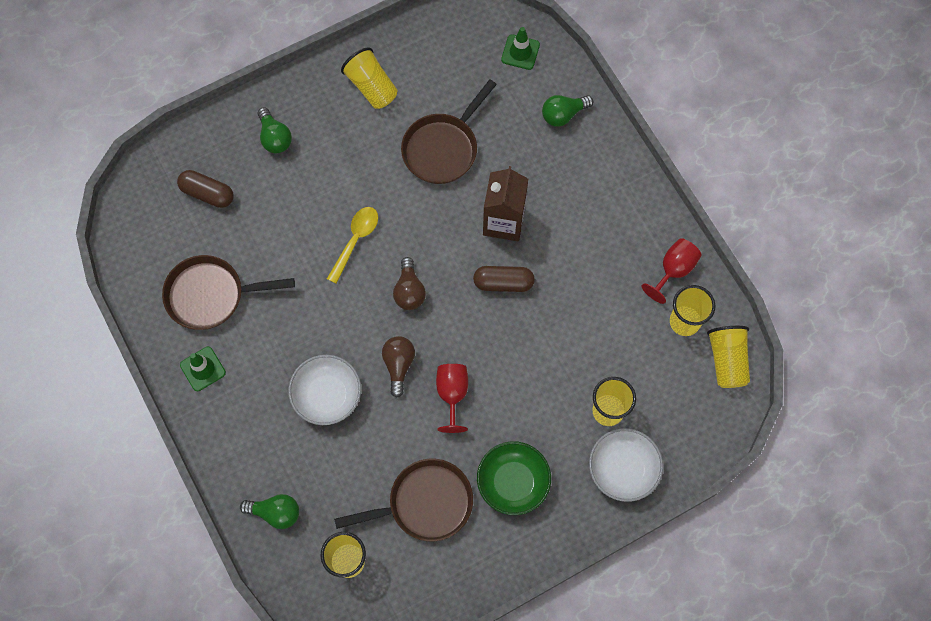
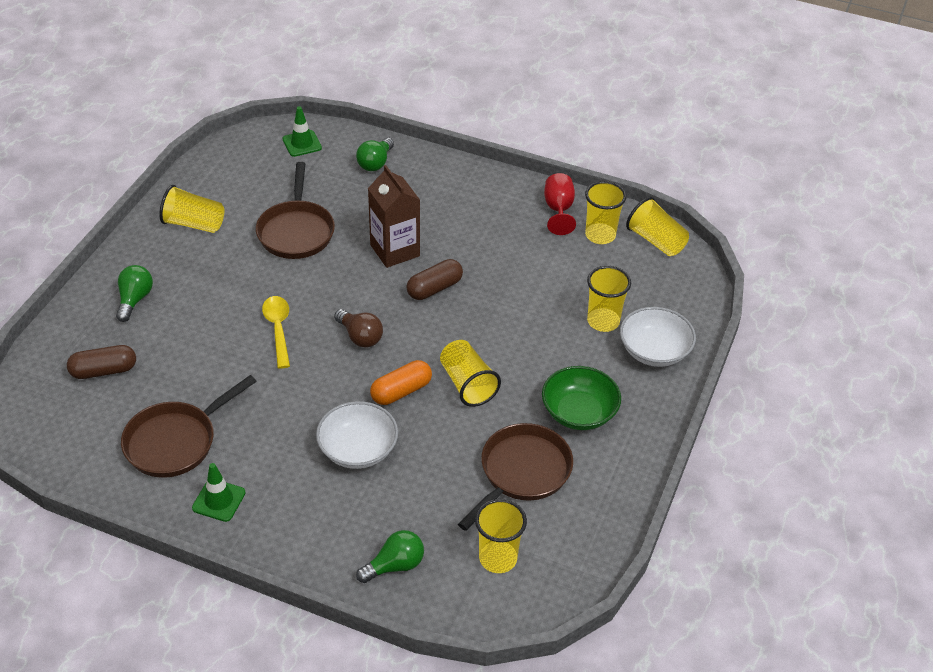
camera: 40 degrees left, 25 degrees down
(275, 138) = (134, 300): green light bulb -> green light bulb turned 105 degrees counterclockwise
(398, 365) = (401, 391): brown light bulb -> orange capsule
(452, 394) = (467, 384): red goblet -> yellow cup

